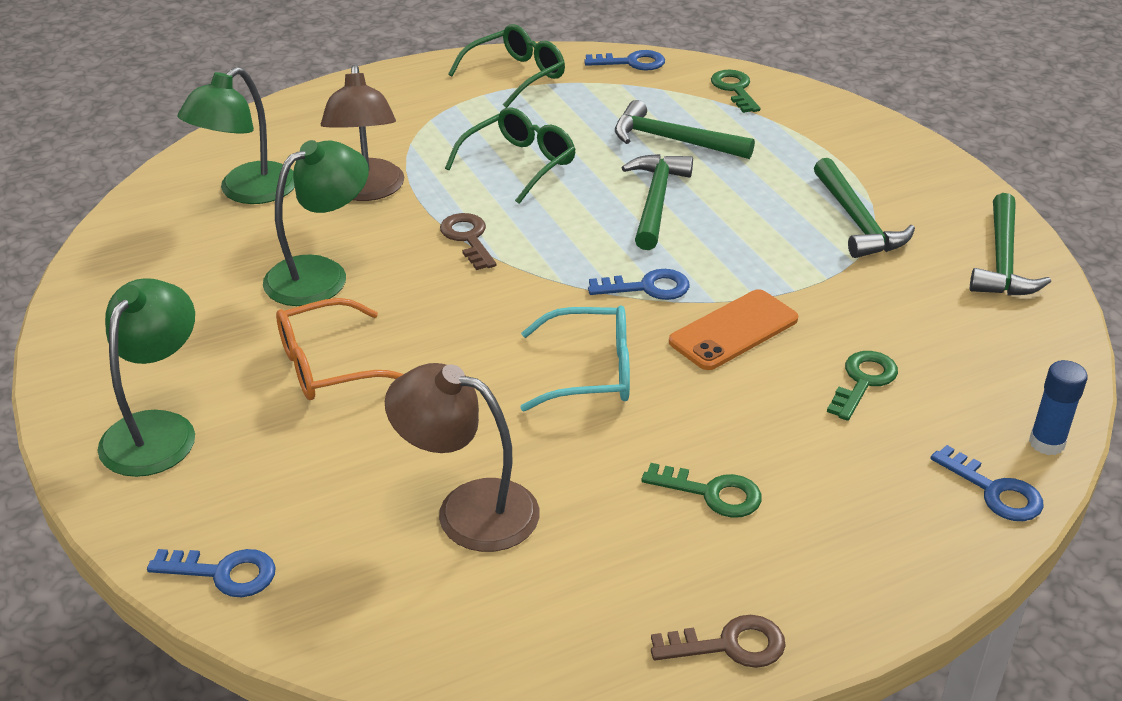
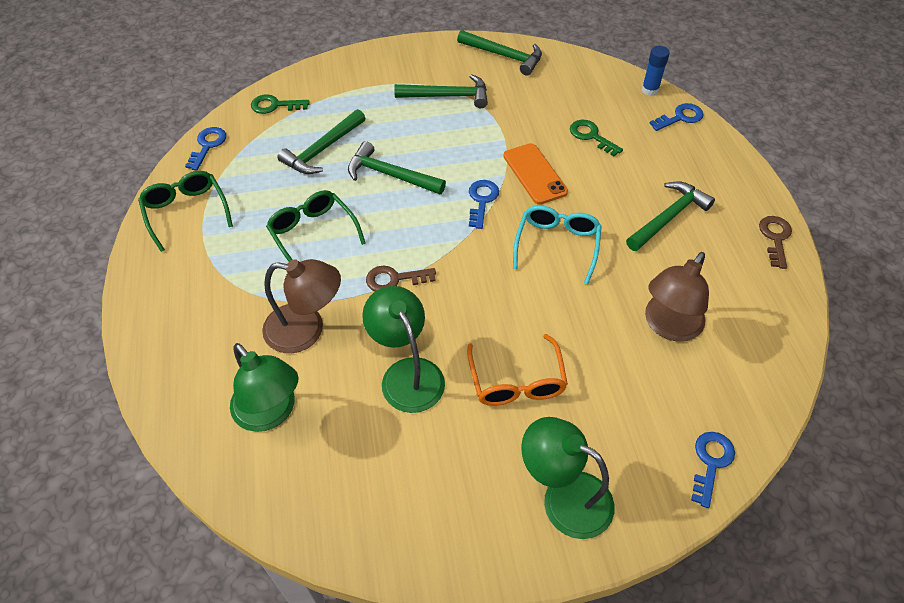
camera: 75 degrees left, 15 degrees up
(712, 493) = (669, 217): green key -> green hammer

